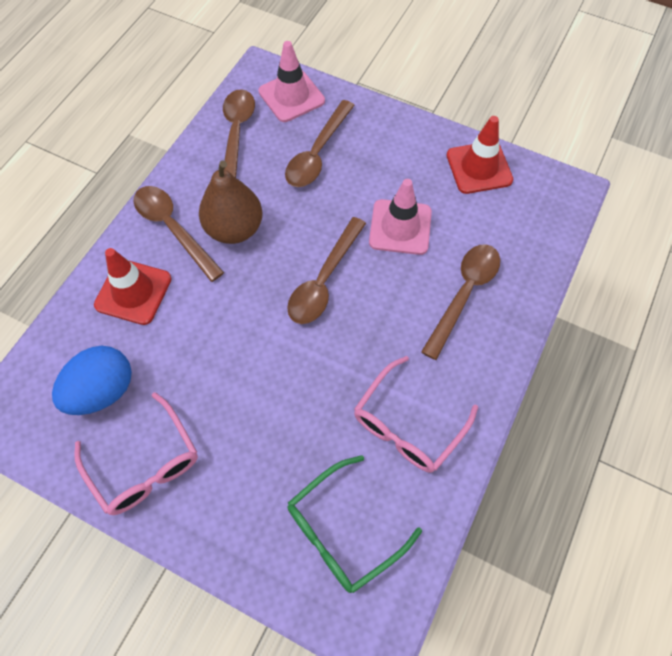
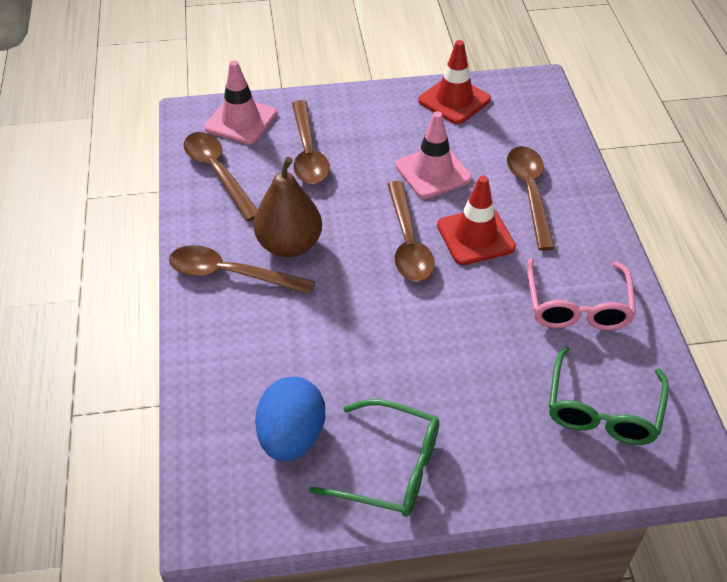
camera: 35 degrees left, 15 degrees down
(133, 292) = (242, 343): red traffic cone -> red traffic cone (475, 236)
(144, 464) = (389, 468): pink glasses -> green glasses

